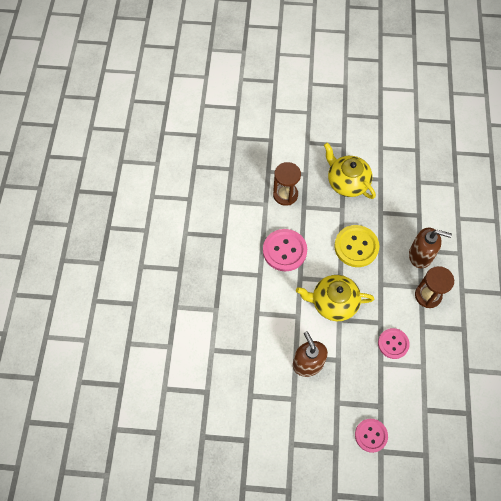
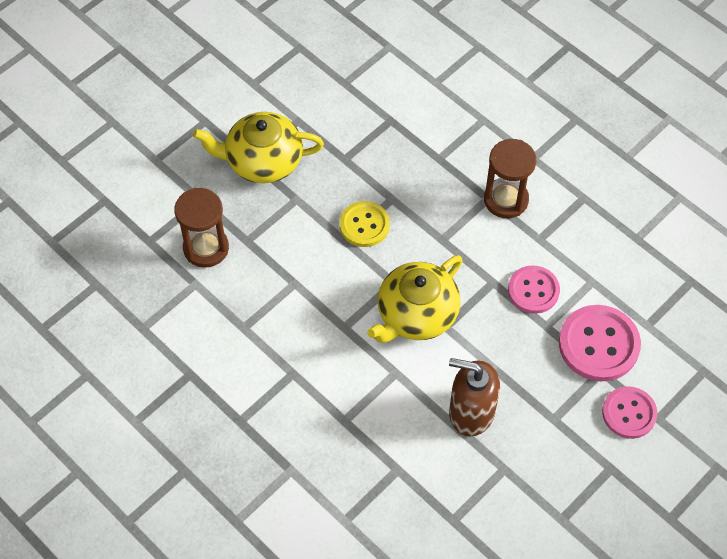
camera: 50 degrees left, 5 degrees down
(284, 251) = (287, 314): pink button -> pink button (598, 344)
(356, 247) = (364, 225): yellow button -> yellow button, size x0.65
(420, 255) = (446, 163): brown soap dispenser -> none

